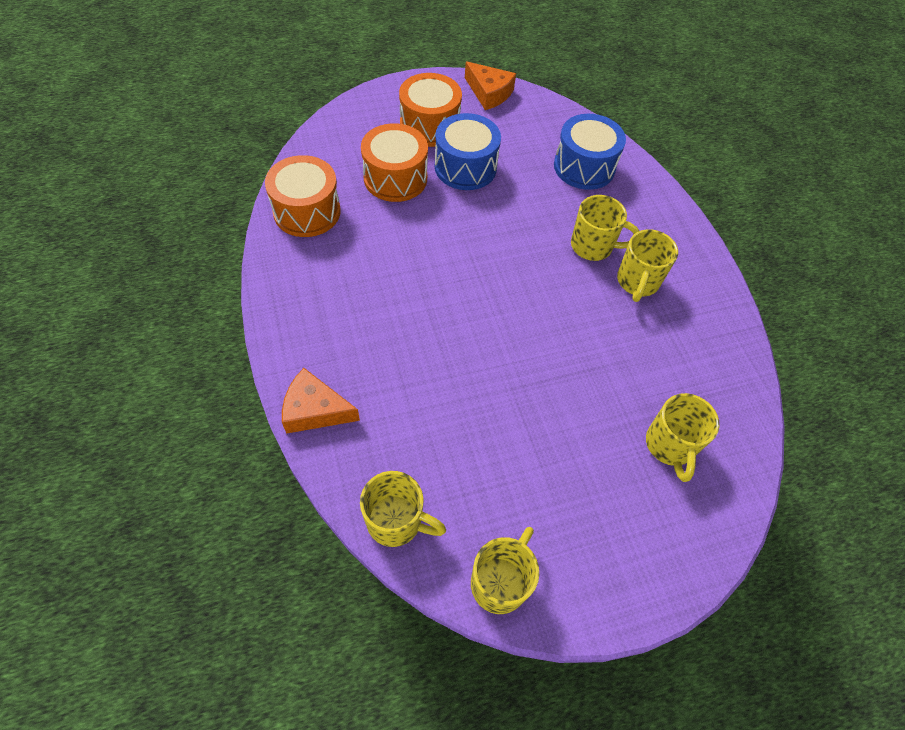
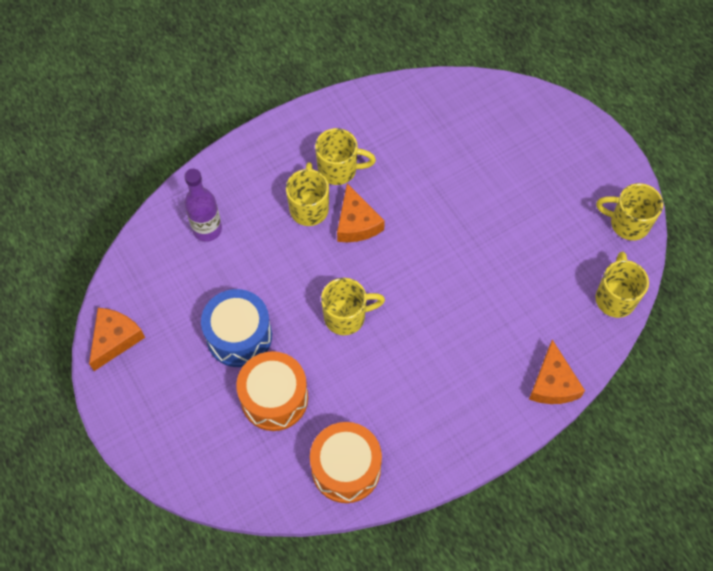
camera: 100 degrees left, 5 degrees up
(429, 125) = (185, 386): orange drum -> none
(566, 281) = (356, 223): none -> orange cheese
(584, 167) = (207, 229): blue drum -> purple bottle
(670, 446) = (486, 134): yellow mug -> yellow mug (346, 317)

